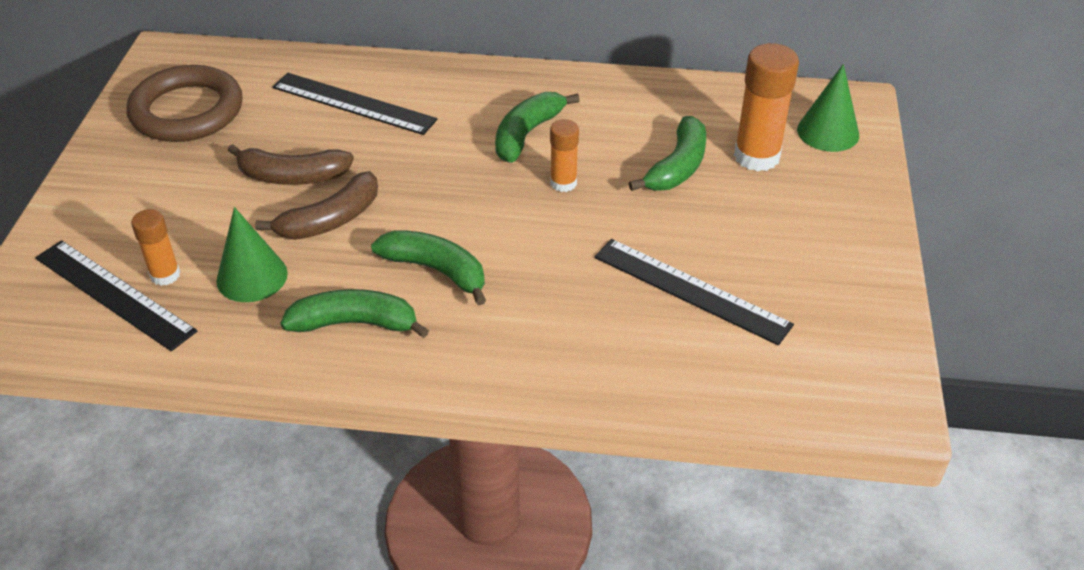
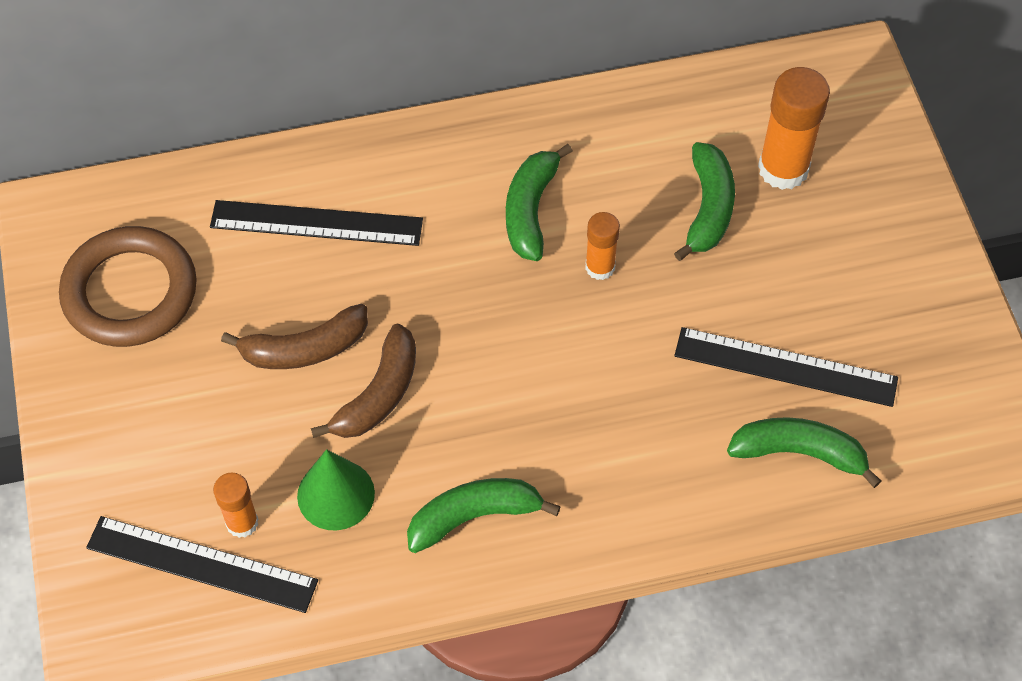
camera: 20 degrees left, 15 degrees up
(436, 270) = (523, 424): green banana -> green banana (799, 453)
(828, 132) = (843, 112): green cone -> none

